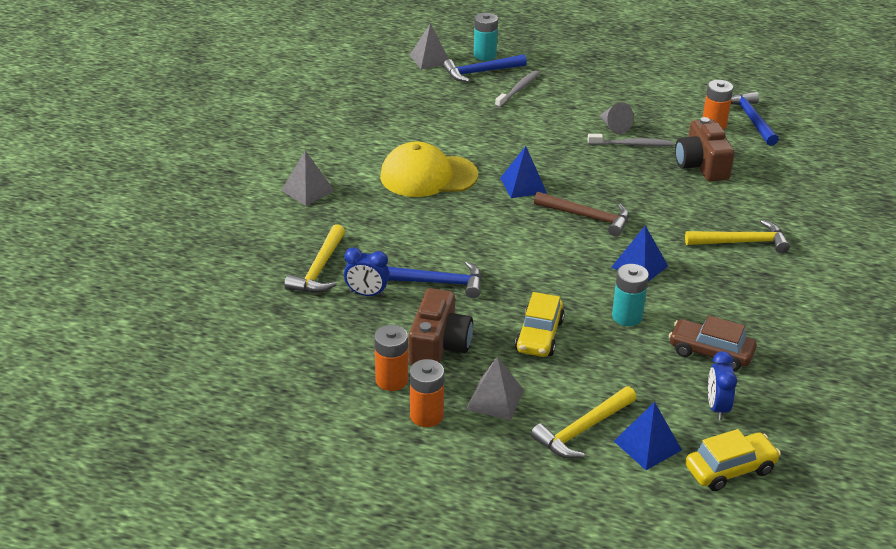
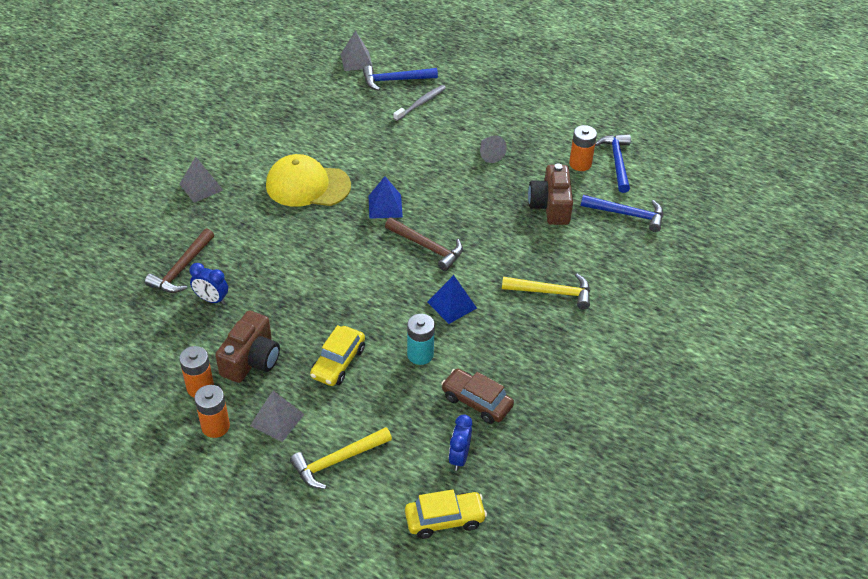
camera: 10 degrees right, 10 degrees up
(319, 269) = (182, 269): yellow hammer -> brown hammer
(437, 283) = (274, 296): blue hammer -> blue hammer (627, 214)
(485, 55) = (406, 62): turquoise battery -> none
(632, 144) = (497, 175): grey toothbrush -> none
(647, 445) = (385, 485): blue pyramid -> none

